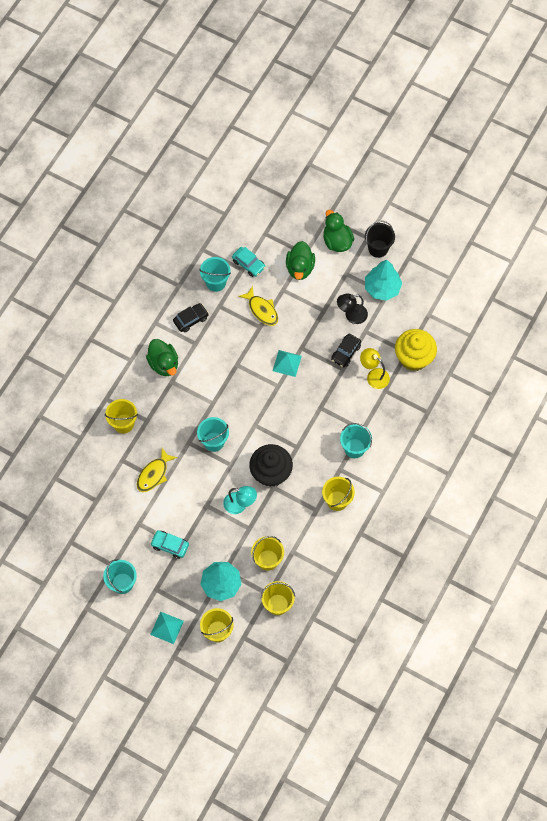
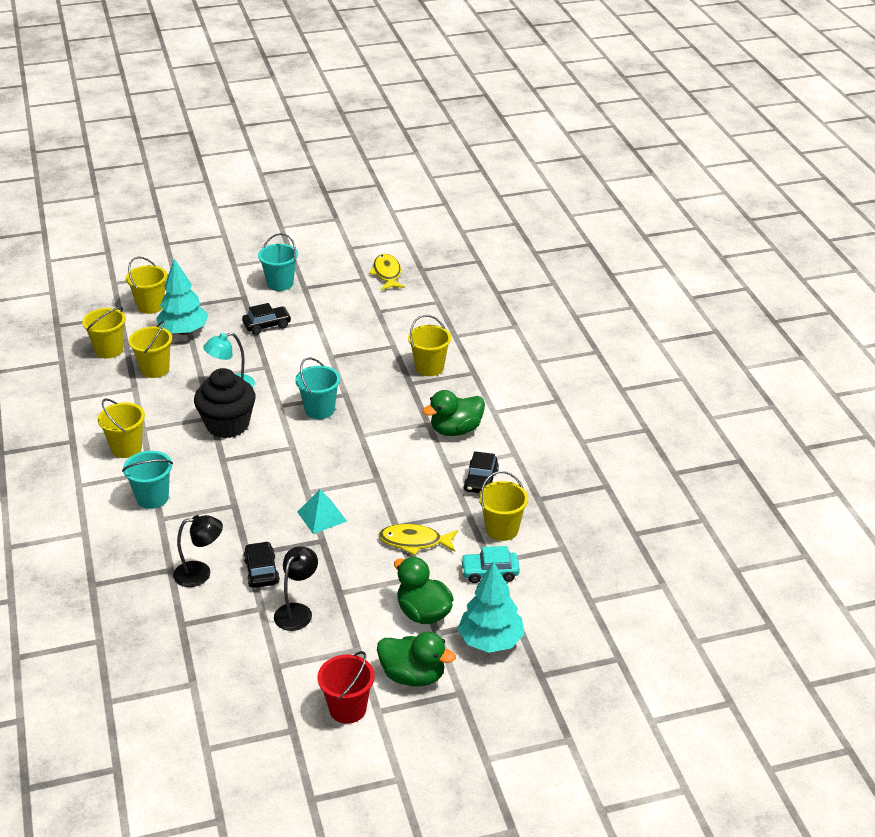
camera: 135 degrees right, 30 degrees down
(154, 474) = (348, 355): yellow fish -> yellow fish (387, 273)
(164, 364) = (456, 430): green duck -> green duck turned 45 degrees counterclockwise
(167, 627) = (203, 284): turquoise pyramid -> none
(170, 545) = (267, 325): turquoise car -> black car
(216, 282) = (502, 529): turquoise bucket -> yellow bucket
(374, 375) = (200, 573): yellow lamp -> black lamp
(378, 248) = (347, 709): black bucket -> red bucket
(382, 288) = (290, 667): turquoise tree -> turquoise tree (490, 641)
(413, 358) = (166, 624): yellow cupcake -> none

